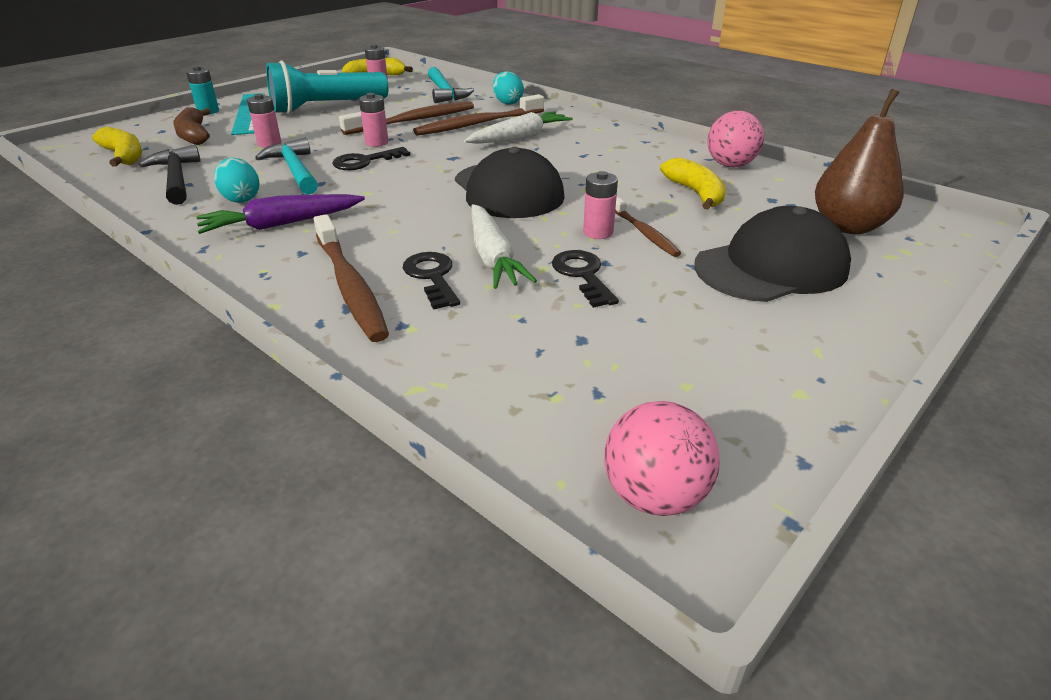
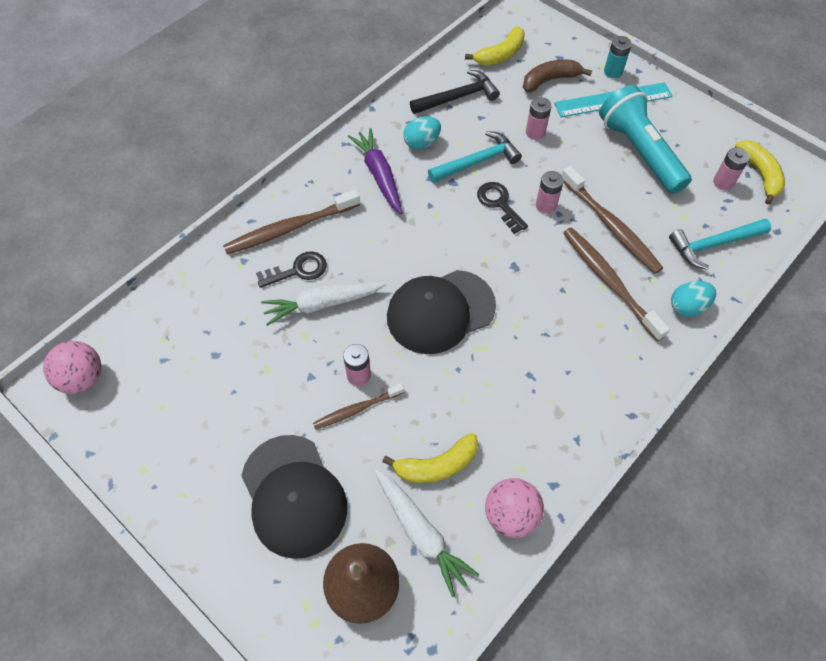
camera: 90 degrees right, 25 degrees up
(520, 138) = (572, 320): white carrot -> white carrot (421, 533)
(583, 275) = (292, 360): black key -> none

